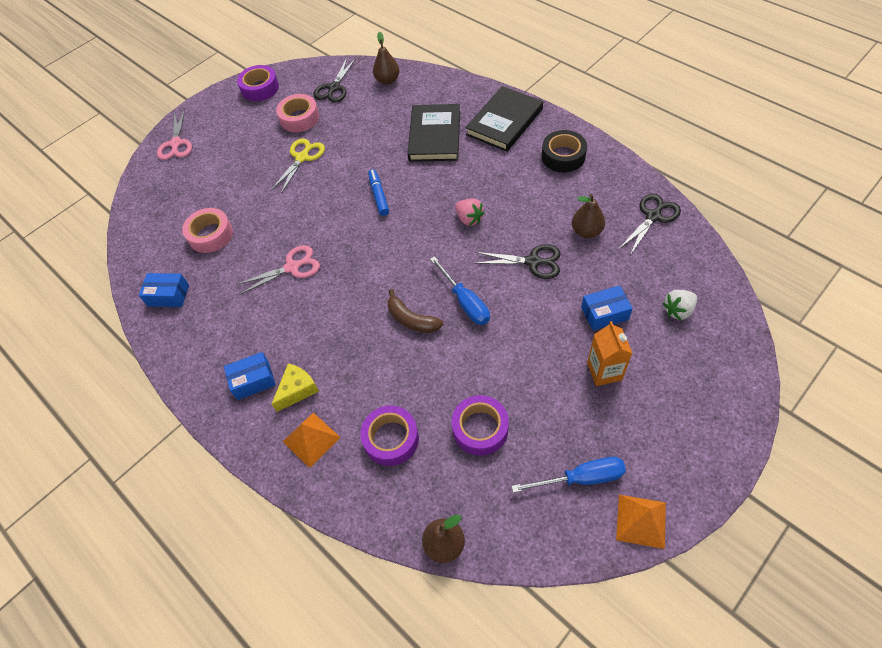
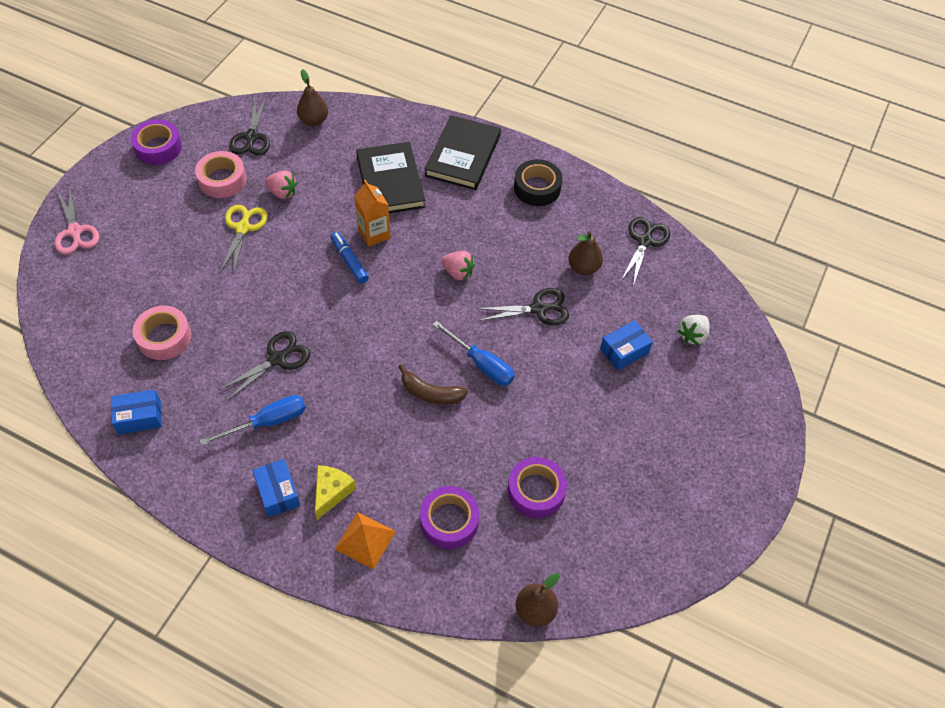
camera: 25 degrees left, 0 degrees up
(253, 380) = (278, 492): blue box -> blue box turned 75 degrees counterclockwise
(292, 267) = (277, 359): pink scissors -> black scissors
(343, 134) = (282, 192): none -> pink strawberry
(581, 478) = (645, 517): blue screwdriver -> blue screwdriver (268, 422)
(604, 371) = (639, 409): orange carton -> orange carton (374, 234)
(641, 521) = (709, 544): orange pyramid -> none

